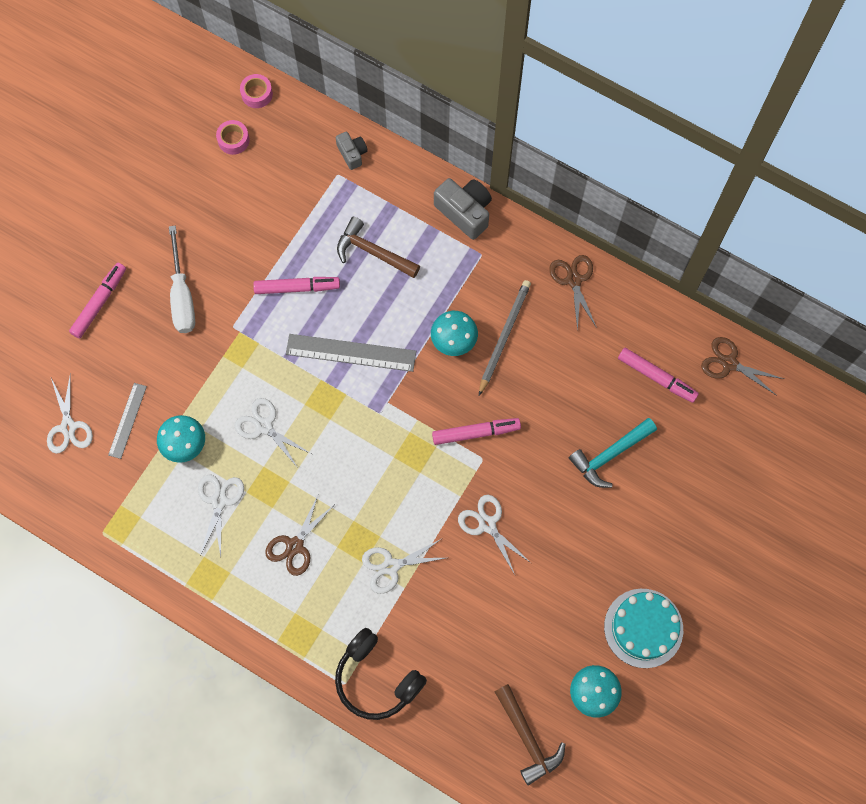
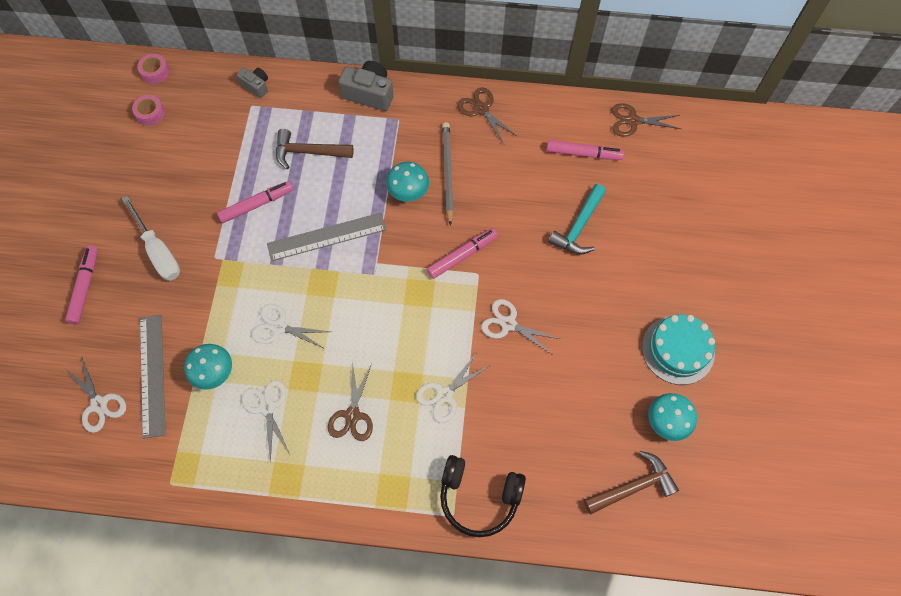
camera: 25 degrees left, 5 degrees down
(127, 420) = (153, 375): grey ruler -> grey ruler, size x1.67
(528, 738) = (633, 486): brown hammer -> brown hammer turned 60 degrees counterclockwise

